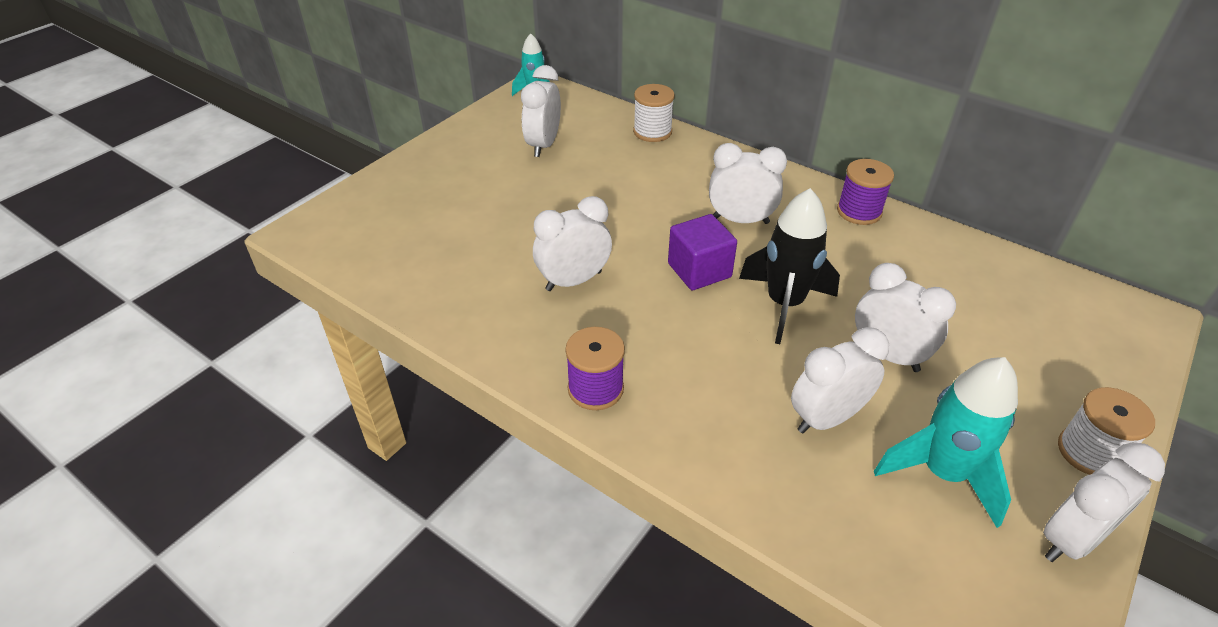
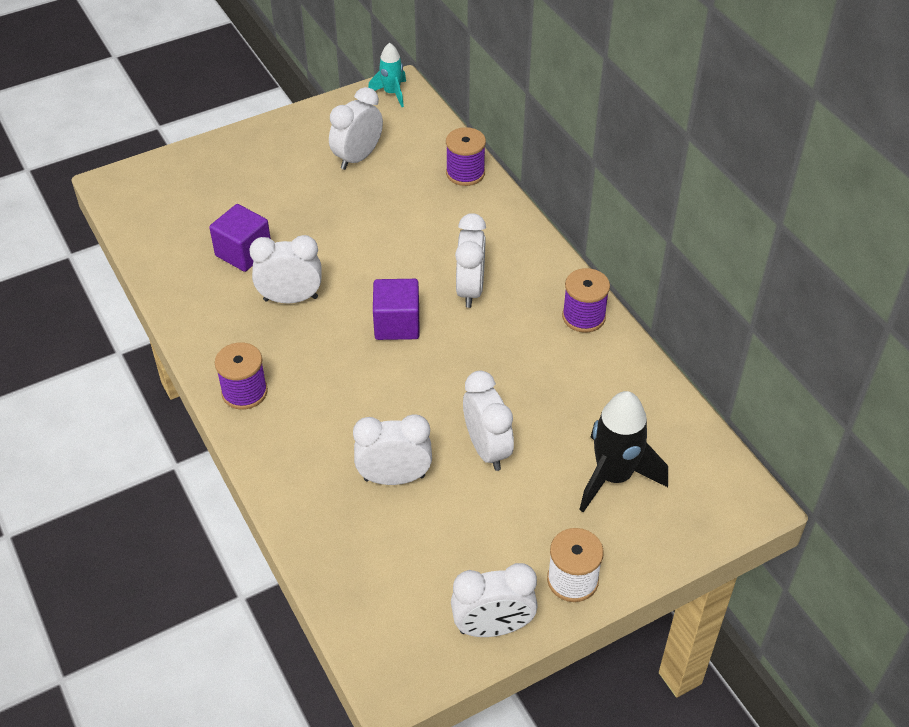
camera: 25 degrees right, 5 degrees up
(491, 254) = (243, 252): none -> purple cube
(652, 132) = (465, 173): white spool -> purple spool
(740, 220) = (470, 290): white clock -> white clock turned 60 degrees clockwise
(784, 304) = (441, 378): black rocket -> black rocket (613, 477)
(942, 473) = (444, 548): turquoise rocket -> none

